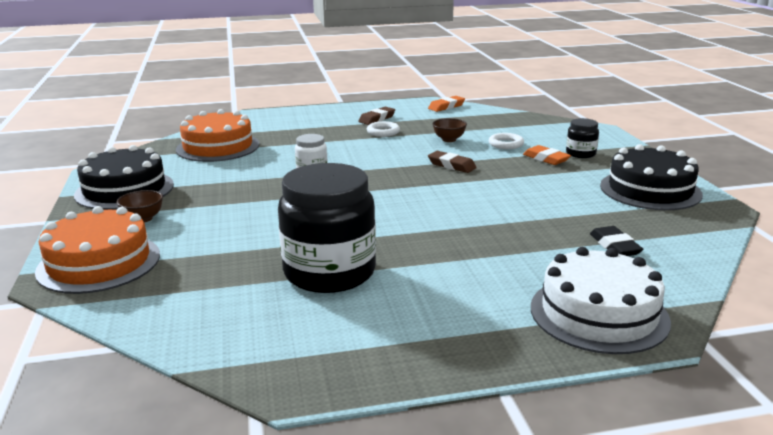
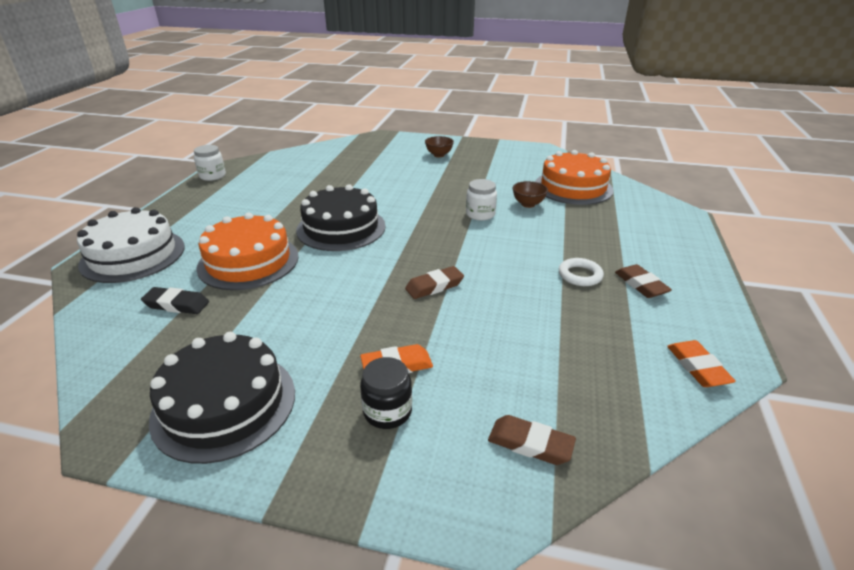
camera: 115 degrees right, 10 degrees up
(99, 263) = (390, 144): orange cake -> orange cake (248, 261)
(124, 190) = (495, 153): black cake -> black cake (341, 228)
(329, 272) = (303, 191): black jar -> none
(336, 379) = (212, 176): none -> white jar
(449, 140) = (523, 313): brown bowl -> brown bowl (528, 204)
(506, 144) = (476, 354): white ring -> none
(549, 127) = (530, 444): none -> brown eraser

